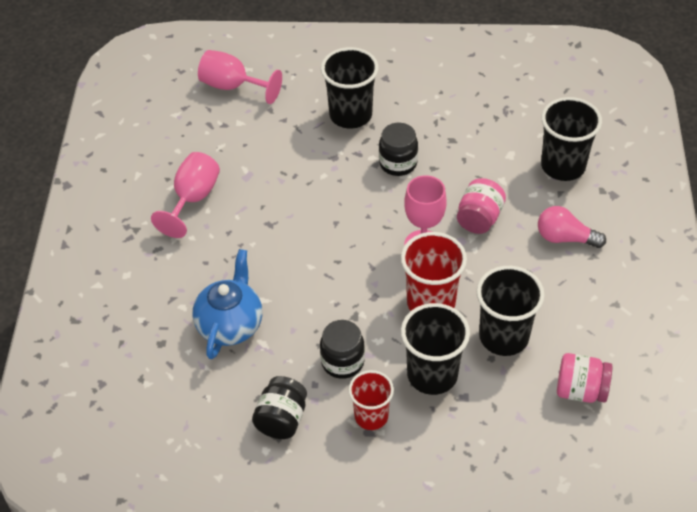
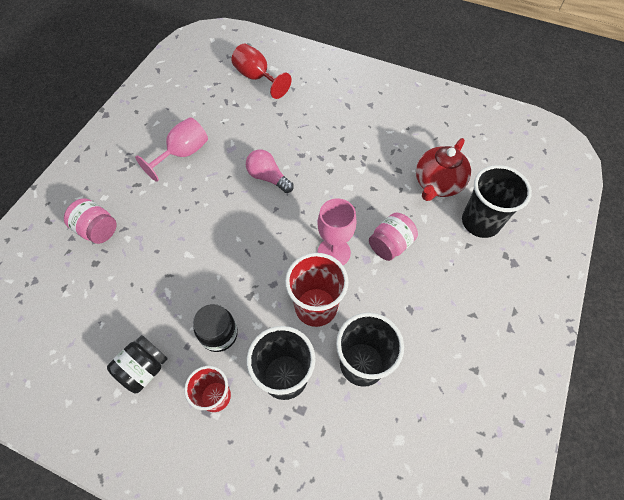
camera: 20 degrees right, 10 degrees up
(230, 325) = (152, 267): blue teapot -> none
(232, 86) = (257, 78): pink goblet -> red goblet
(350, 115) = (330, 125): black cup -> none
(398, 163) = (347, 175): black jar -> none
(501, 142) = (437, 184): none -> red teapot
(565, 238) = (455, 288): pink light bulb -> pink light bulb (268, 177)
(580, 390) = (407, 447): pink jar -> pink jar (98, 230)

